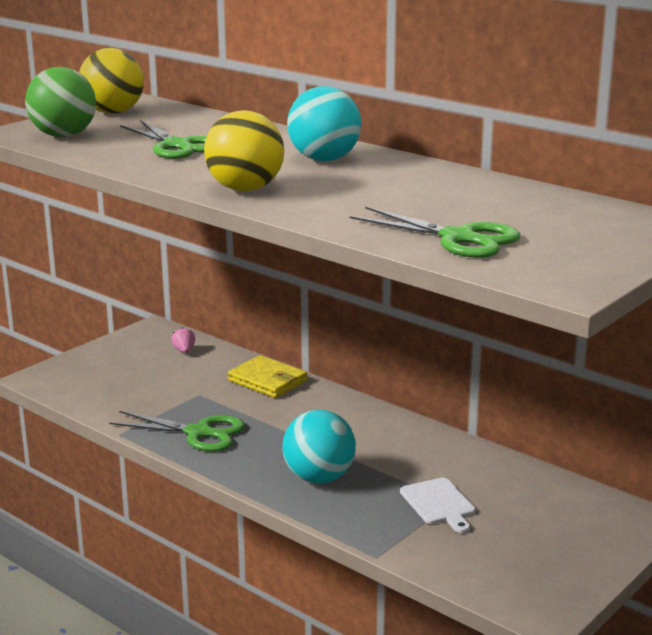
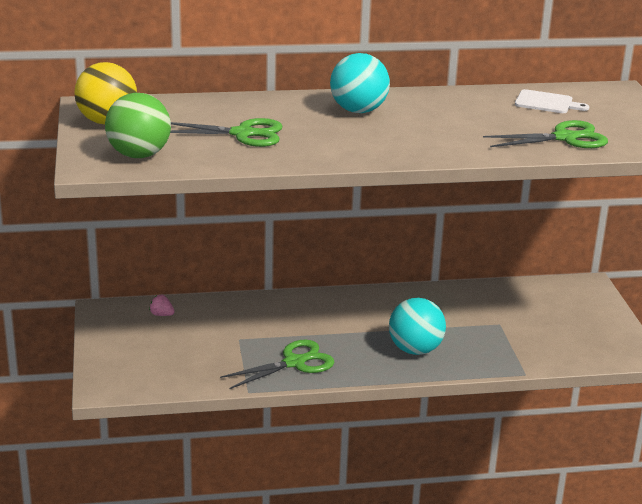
camera: 50 degrees left, 5 degrees up
(245, 189) = (381, 150): yellow ball -> none
(267, 380) = (261, 307): yellow wallet -> none
(439, 503) = (496, 328): white cutting board -> white cutting board (546, 103)

